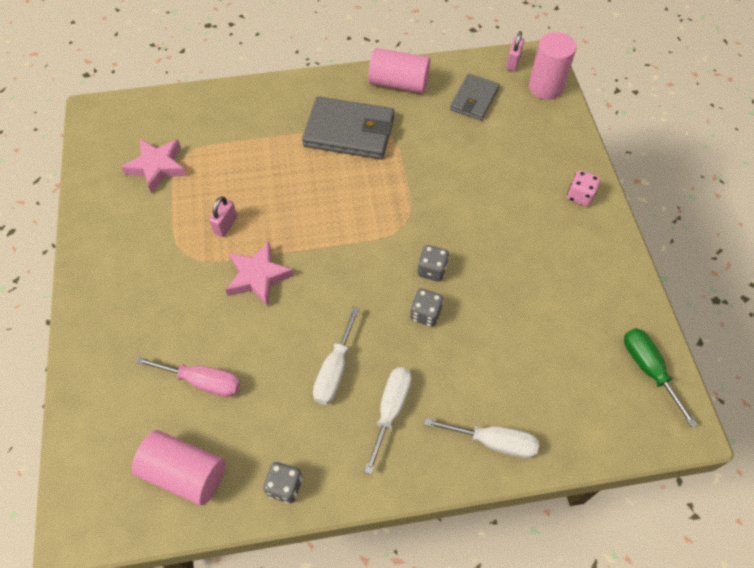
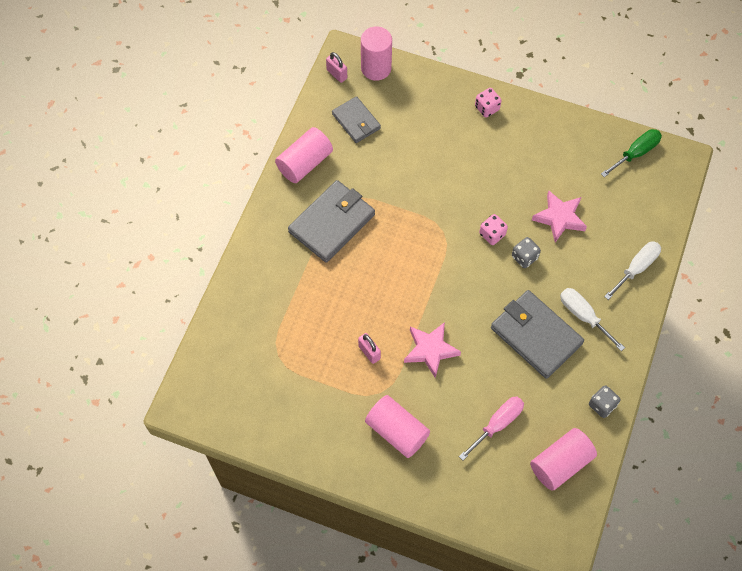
camera: 60 degrees left, 5 degrees up
(149, 289) = (397, 431): none -> pink cylinder
(157, 167) = (277, 379): pink star -> pink star (559, 218)
(334, 370) = (535, 335): white screwdriver -> grey wallet
(432, 270) = (492, 234): grey dice -> pink dice
(648, 369) = (636, 153): green screwdriver -> green screwdriver turned 135 degrees clockwise

